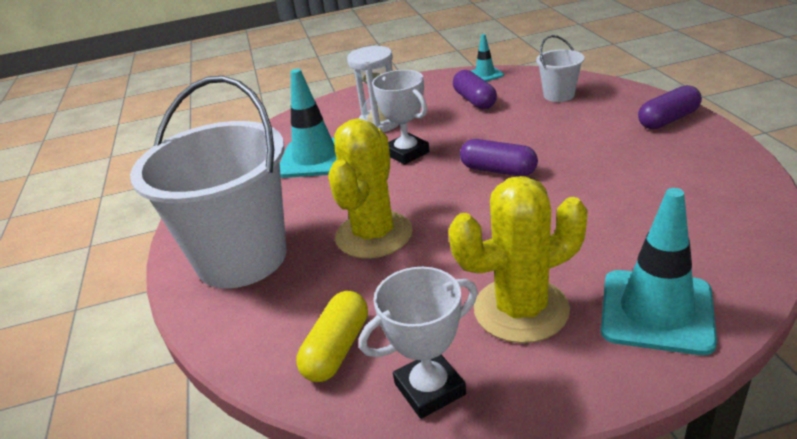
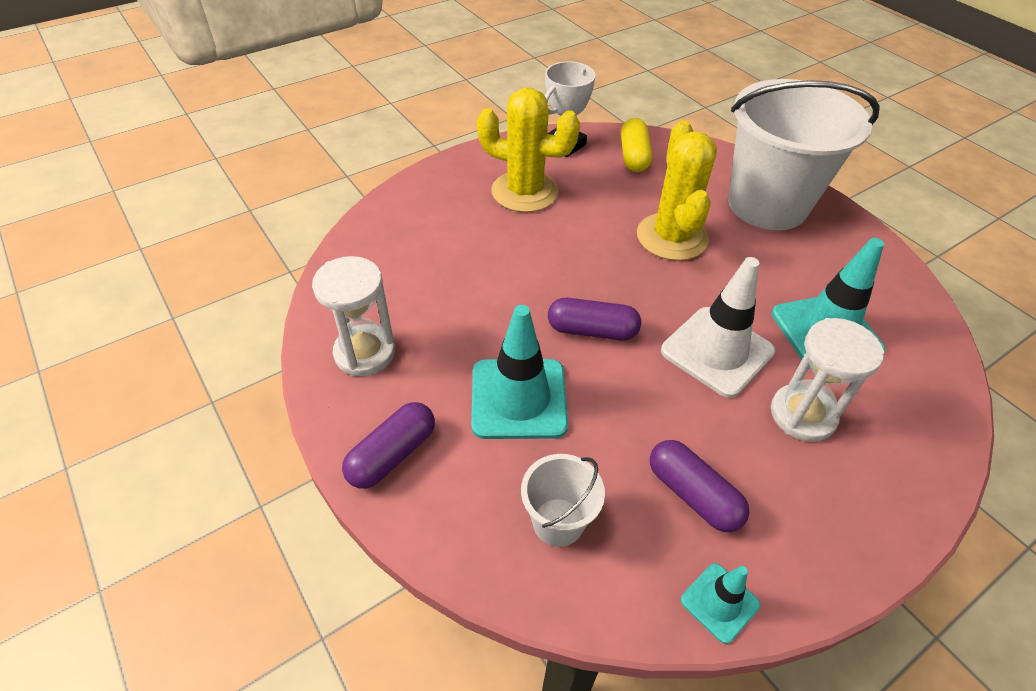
camera: 155 degrees right, 15 degrees up
(407, 153) = (717, 351): white trophy -> white traffic cone
(521, 309) = (525, 192): yellow cactus -> yellow cactus turned 60 degrees clockwise
(656, 311) = (433, 201): turquoise traffic cone -> turquoise traffic cone (518, 398)
(707, 169) = (365, 353): none -> white hourglass

